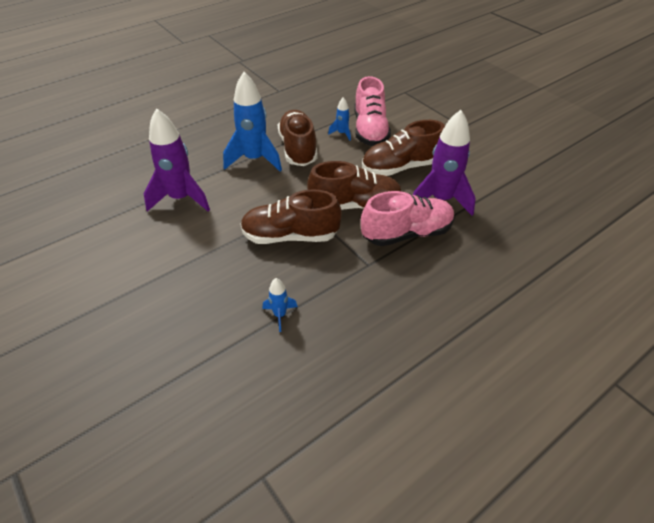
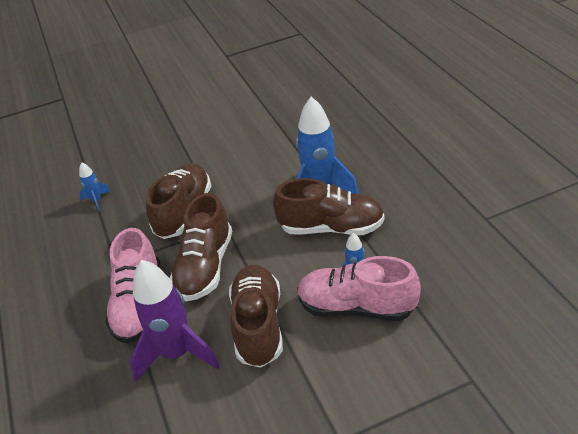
camera: 110 degrees right, 5 degrees down
(181, 198) = (272, 141): purple rocket -> none

